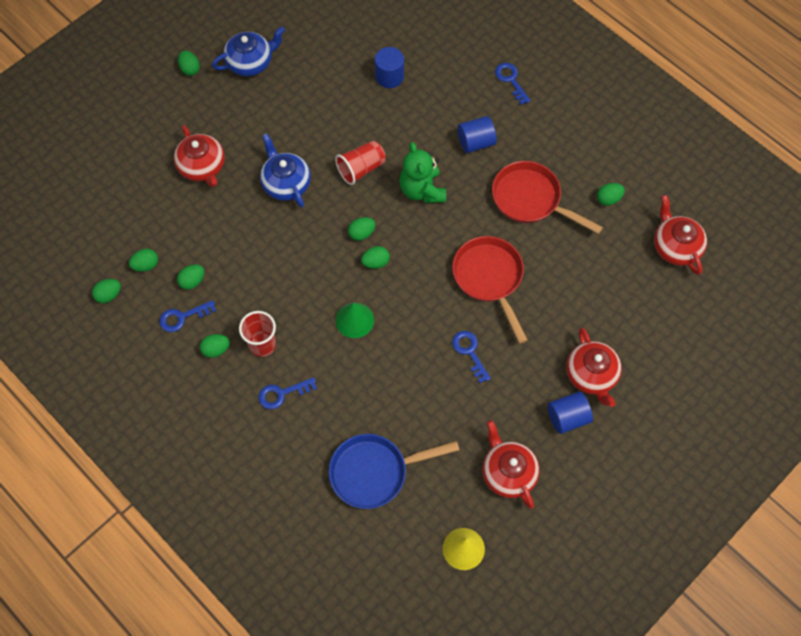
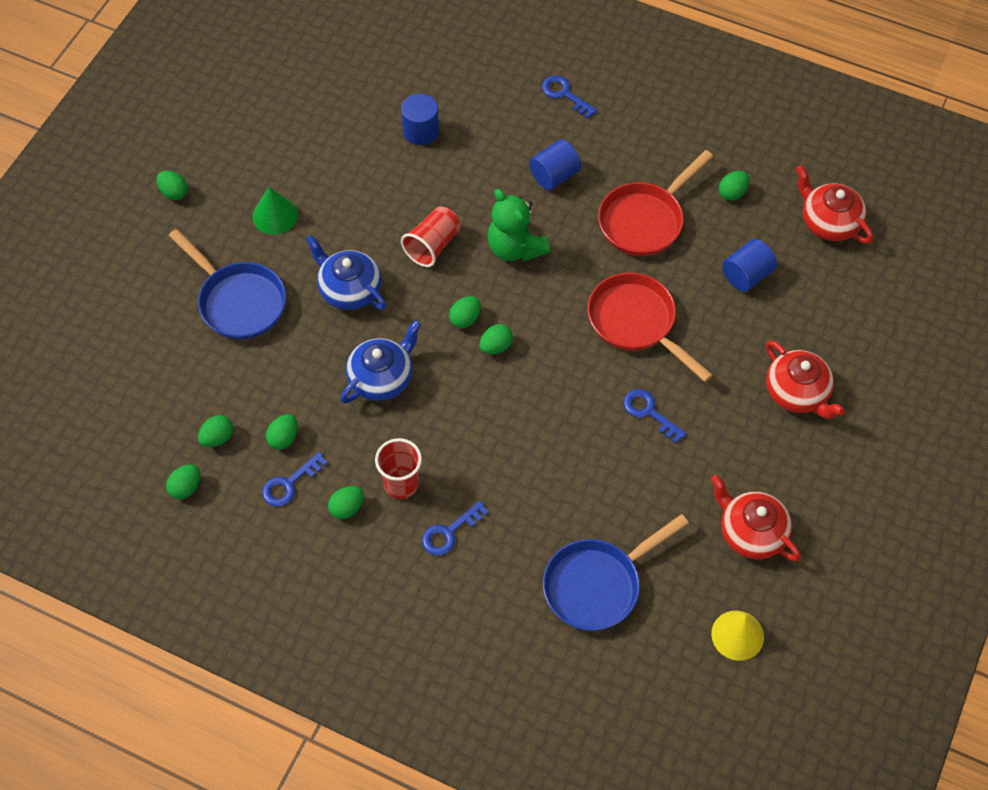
camera: 20 degrees left, 5 degrees down
(202, 167) = (238, 301): red teapot -> blue pan
(250, 62) = (246, 163): blue teapot -> blue teapot (382, 378)
(354, 320) = (499, 420): green cone -> green cone (275, 215)
(531, 200) = (645, 220): red pan -> red pan turned 60 degrees counterclockwise
(567, 417) = (791, 448): blue cylinder -> blue cylinder (746, 275)

